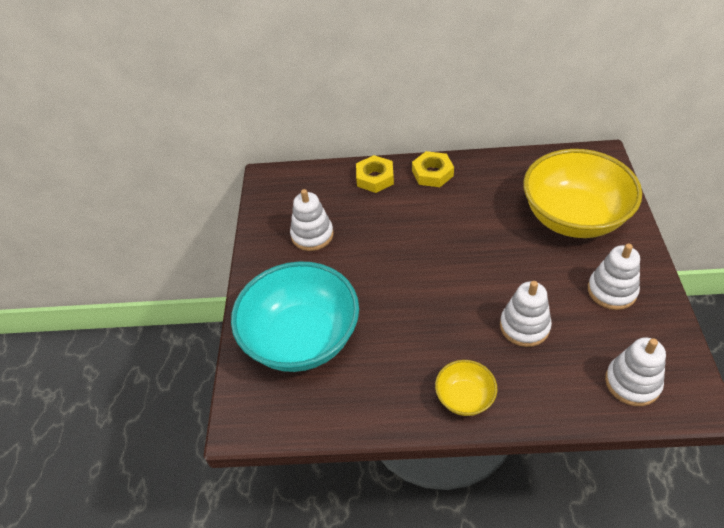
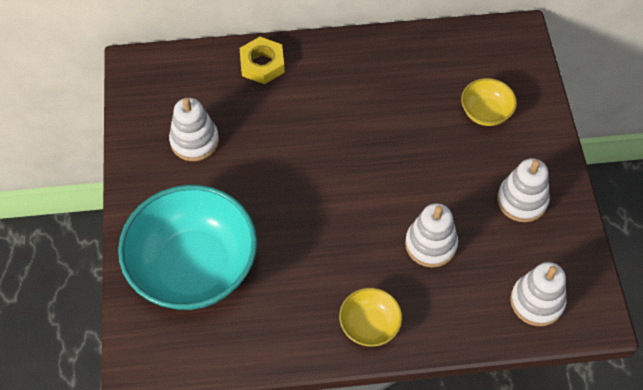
camera: 10 degrees left, 10 degrees up
(432, 173) = (328, 57): yellow nut -> none
(573, 217) = (485, 112): yellow bowl -> yellow bowl, size x0.45

